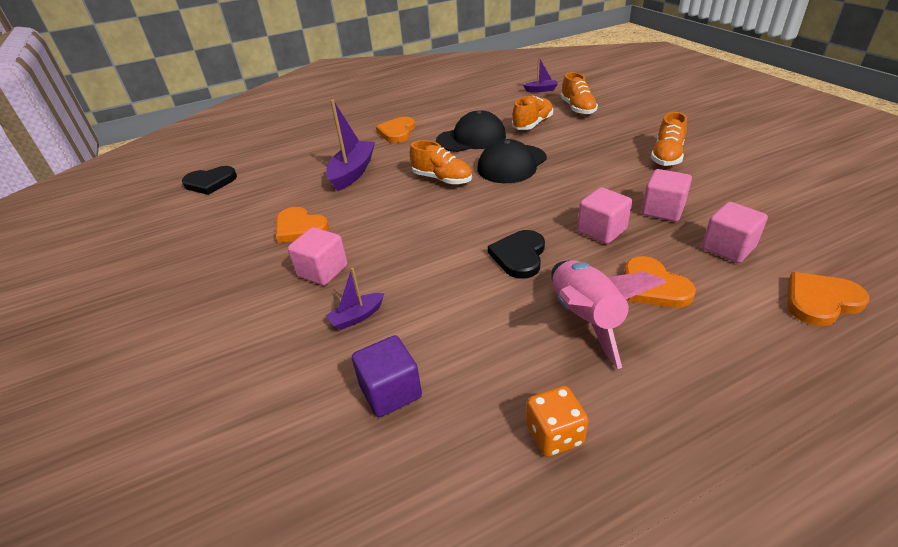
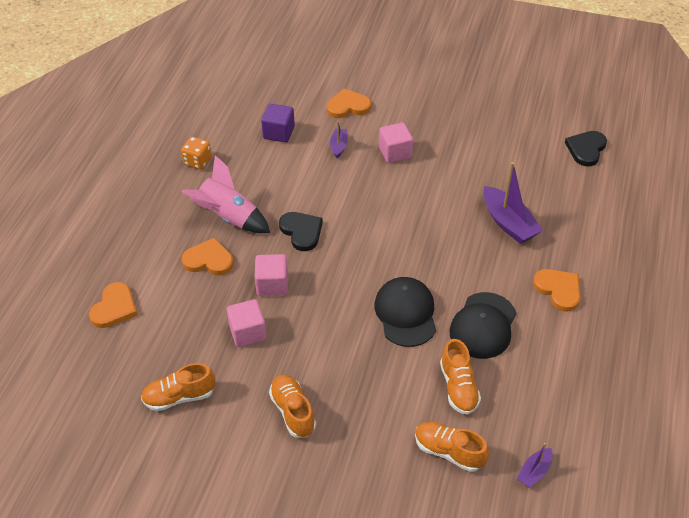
camera: 130 degrees right, 10 degrees up
(300, 228) = (457, 164): orange heart -> orange heart (348, 106)
(442, 179) = (434, 261): orange shoe -> orange shoe (179, 397)
(728, 248) = (184, 320): pink cube -> none

